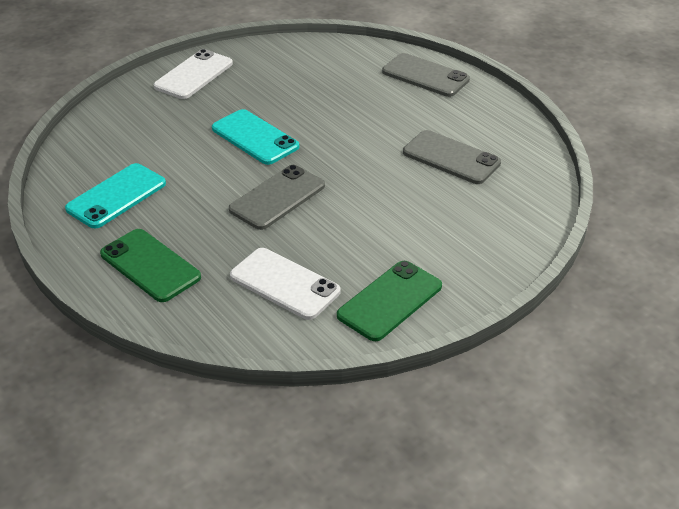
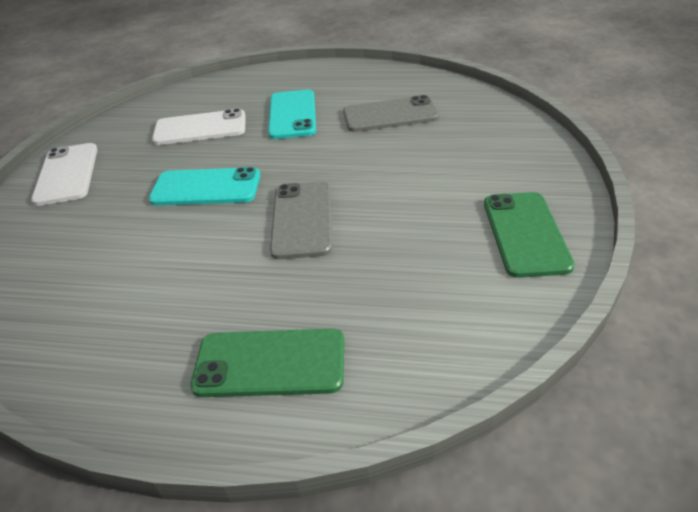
camera: 40 degrees left, 0 degrees up
(116, 196) = (128, 323): turquoise phone -> turquoise phone (292, 115)
(284, 284) = (425, 282): white phone -> white phone (200, 128)
(425, 76) = (282, 79): grey phone -> none

